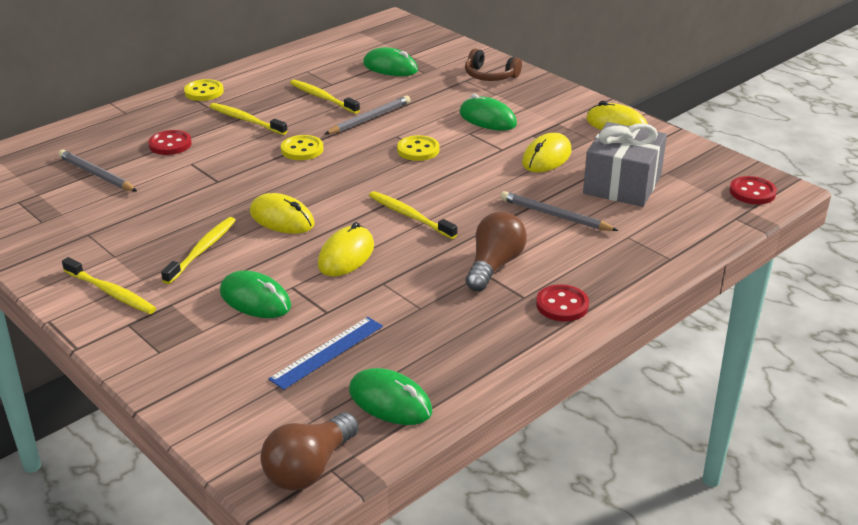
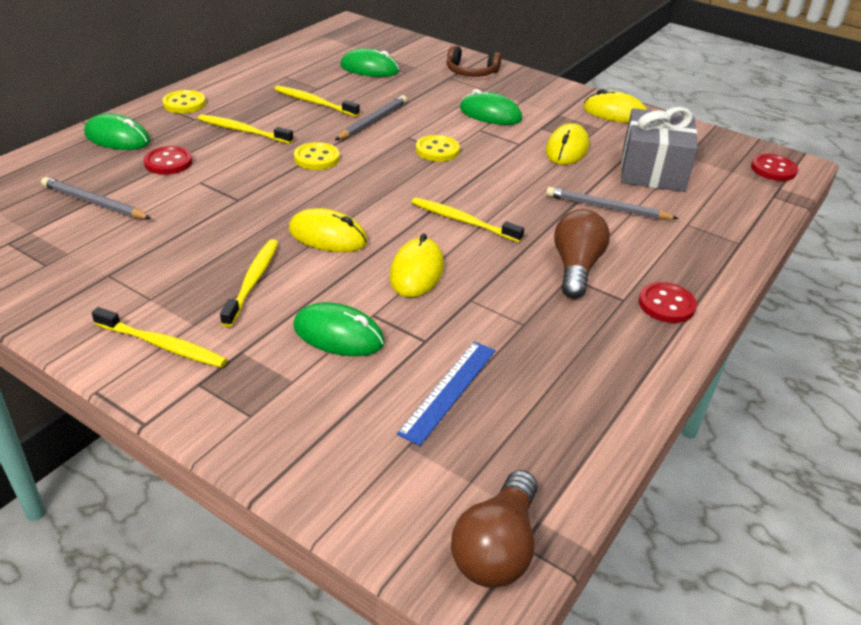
camera: 15 degrees left, 5 degrees up
(390, 401) = (547, 443): green mouse -> green mouse (117, 138)

